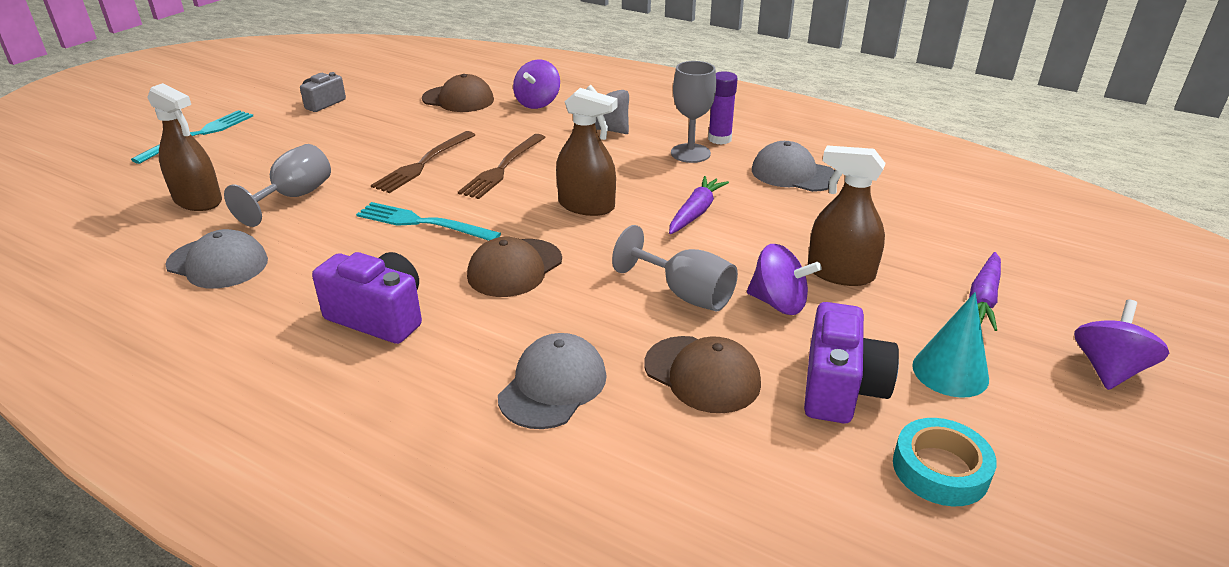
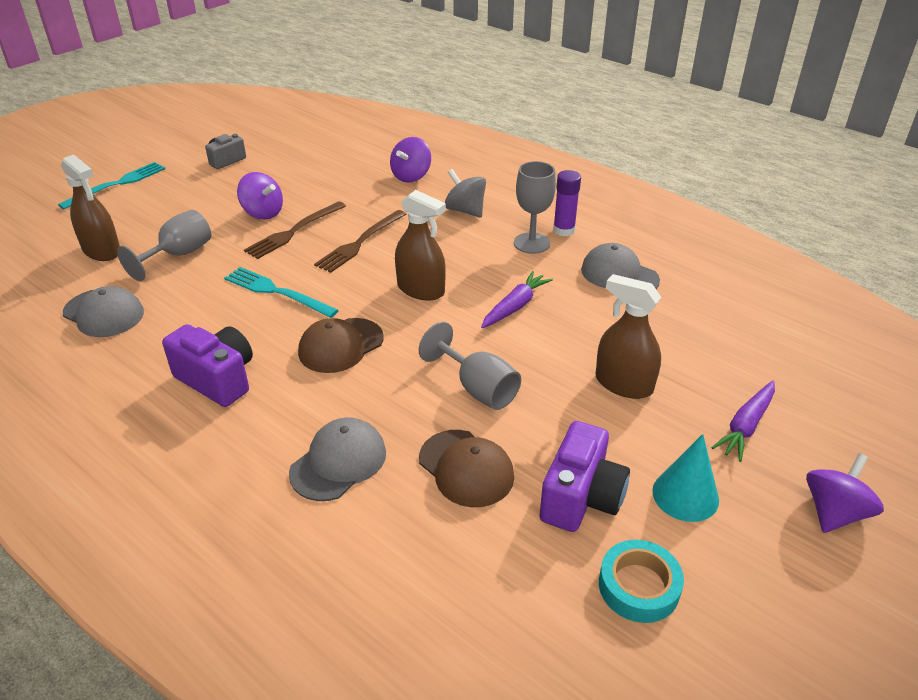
camera: 10 degrees right, 5 degrees up
(458, 99) = (342, 166): brown cap -> none
(778, 303) = (556, 407): purple spinning top -> purple spinning top (263, 213)

